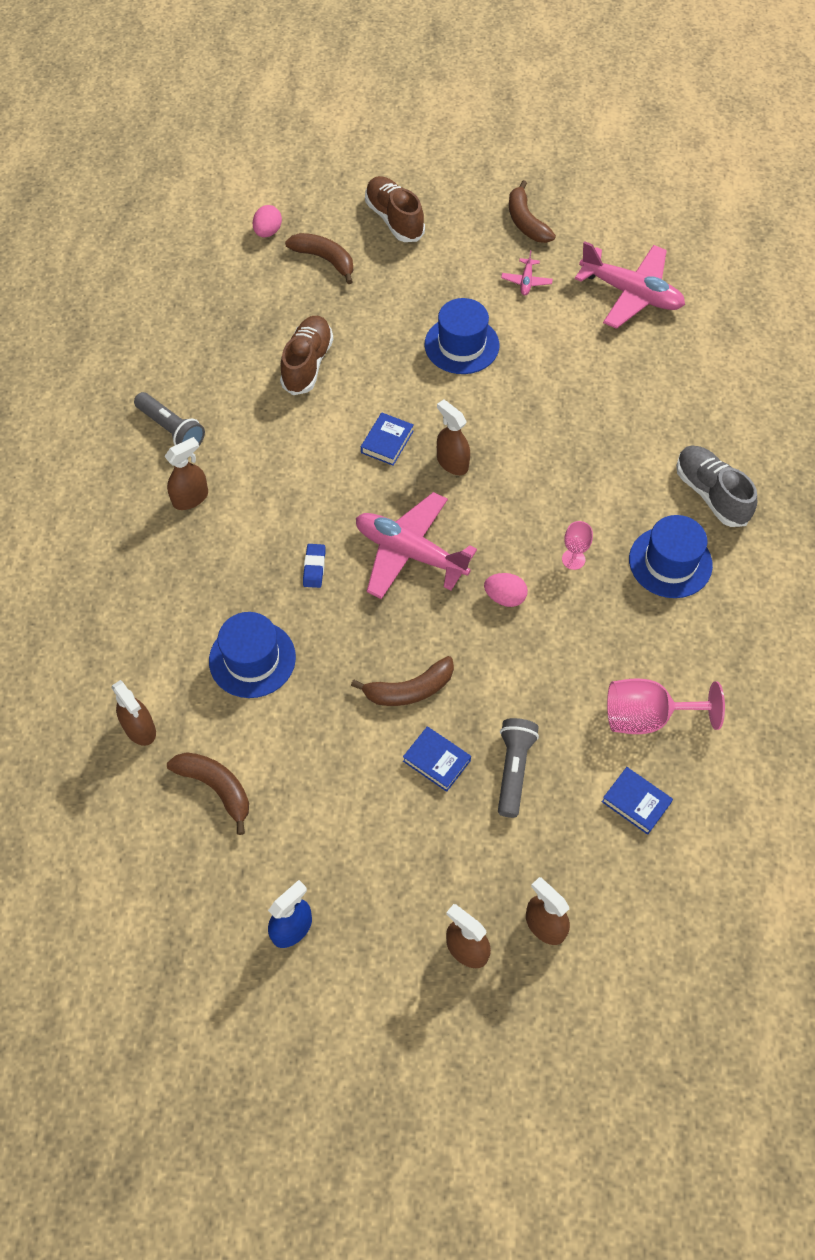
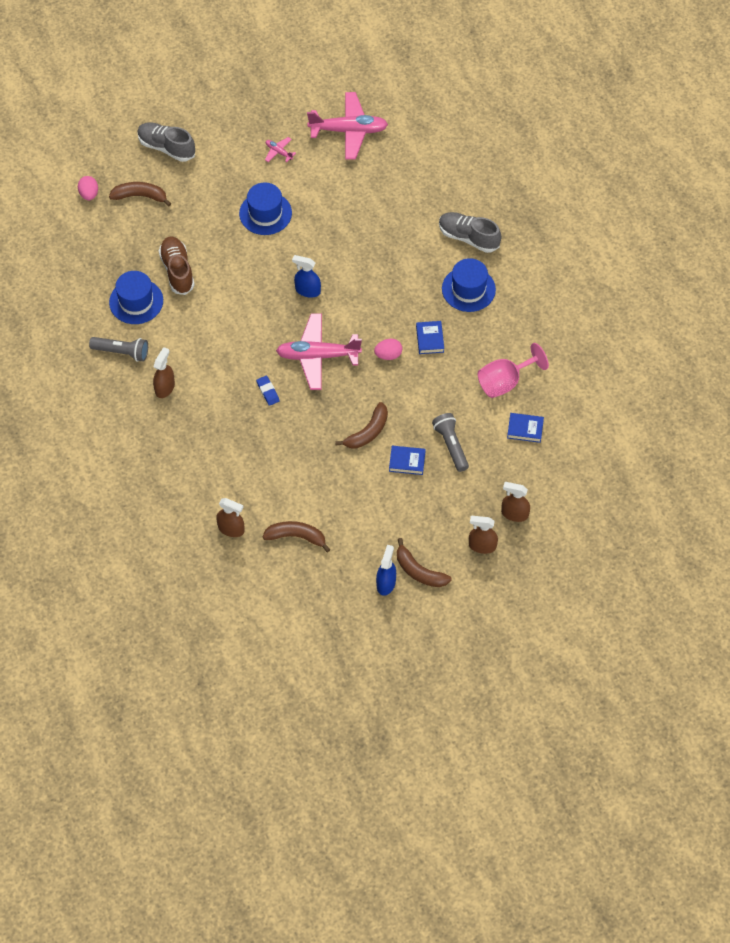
camera: 30 degrees left, 0 degrees up
(252, 659) = (268, 460): blue hat -> blue hat (136, 301)
(387, 442) = (260, 296): blue book -> blue book (430, 339)
(394, 219) = (166, 147): brown shoe -> grey shoe
(452, 463) = (307, 290): brown spray bottle -> blue spray bottle
(526, 222) = (253, 111): brown banana -> brown banana (419, 571)
(526, 281) = (279, 152): pink plane -> pink plane turned 150 degrees clockwise
(573, 559) = (413, 314): pink goblet -> none

